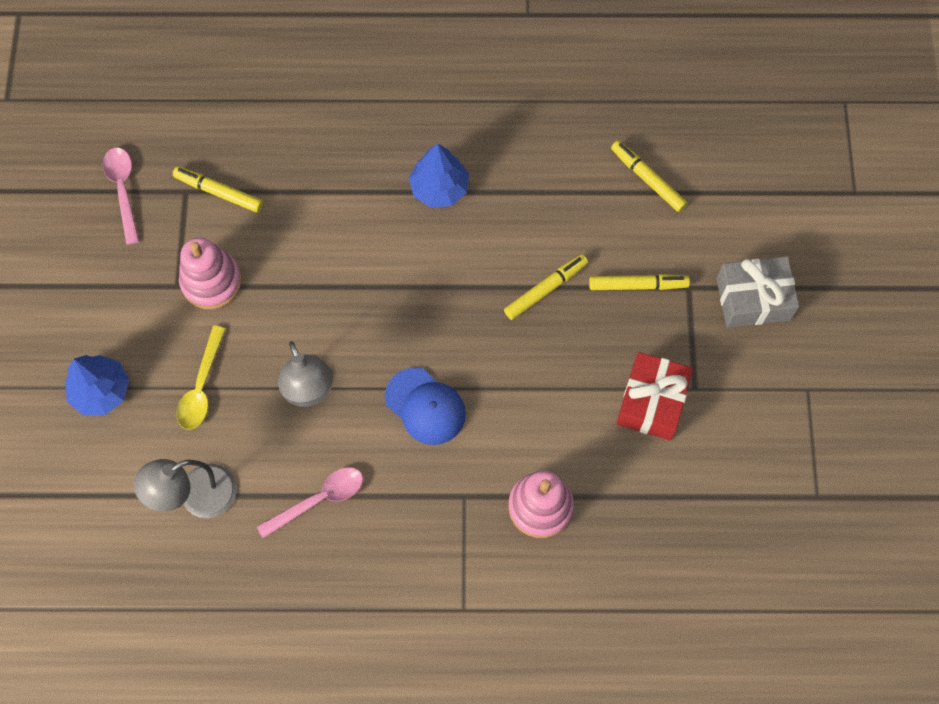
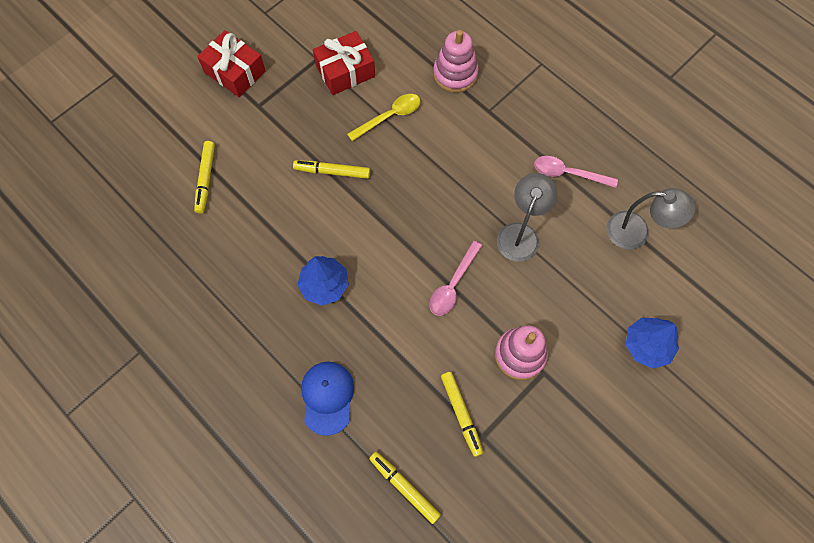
camera: 135 degrees left, 0 degrees up
(123, 190) = (524, 478): pink spoon -> pink spoon (453, 285)
(201, 387) = (582, 293): yellow spoon -> yellow spoon (389, 116)
(425, 406) = (463, 170): blue cap -> blue cap (327, 397)
(638, 285) = (282, 130): yellow marker -> yellow marker (404, 487)
(753, 299) = (235, 72): grey gift -> red gift

